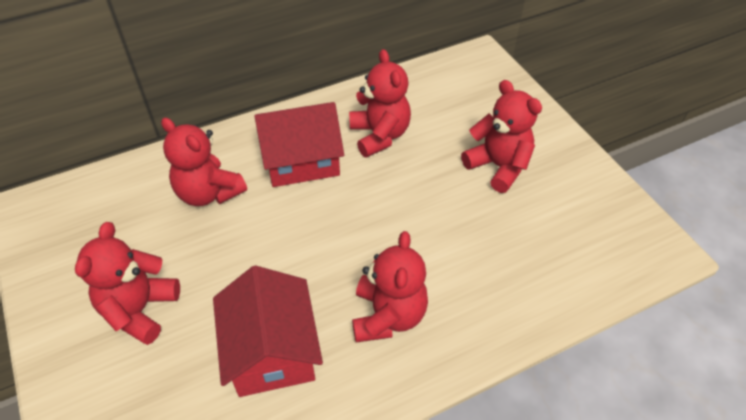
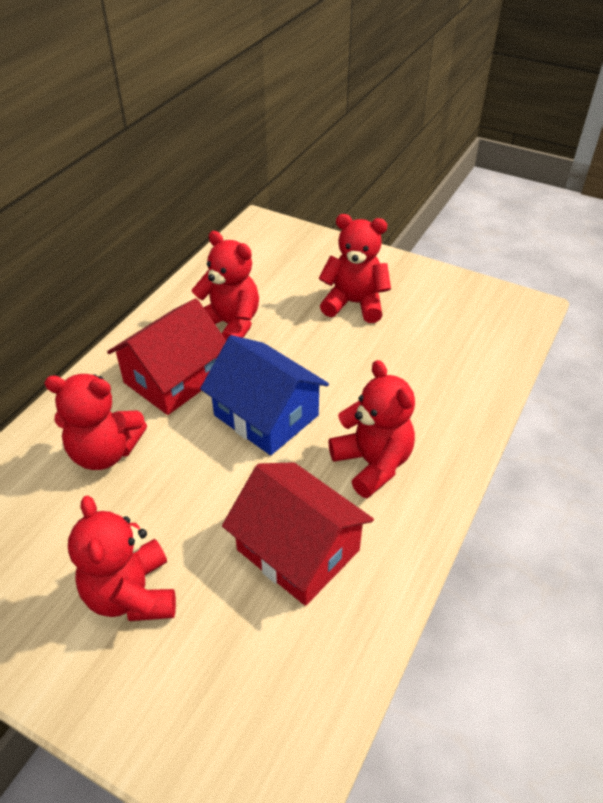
camera: 35 degrees left, 5 degrees down
(342, 227) = (266, 415): none -> blue house

